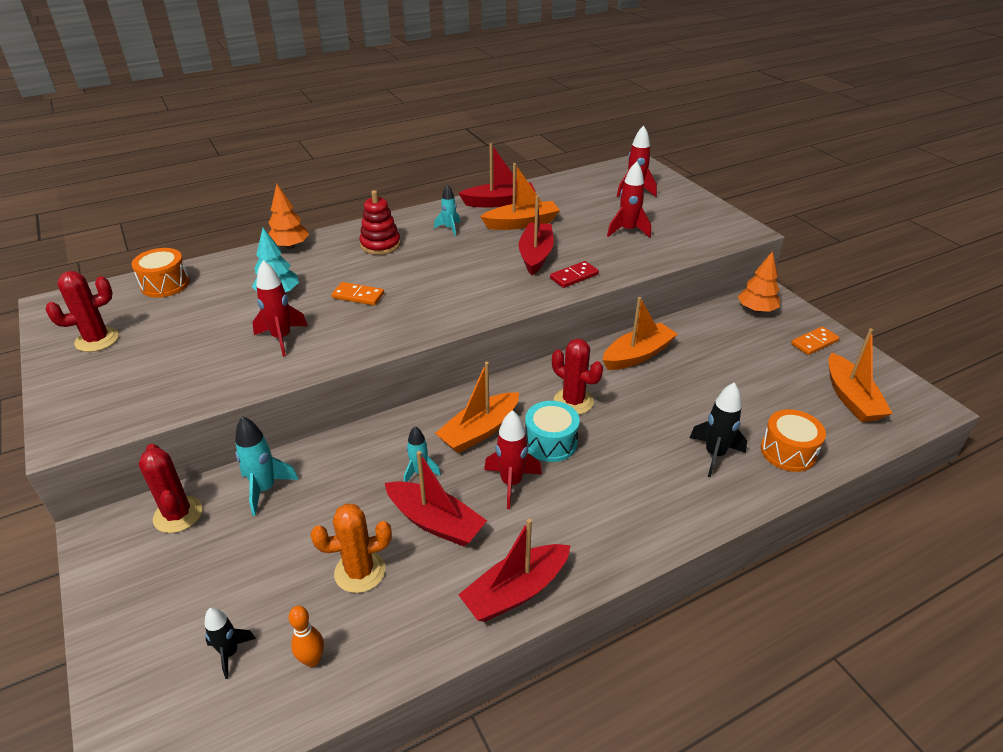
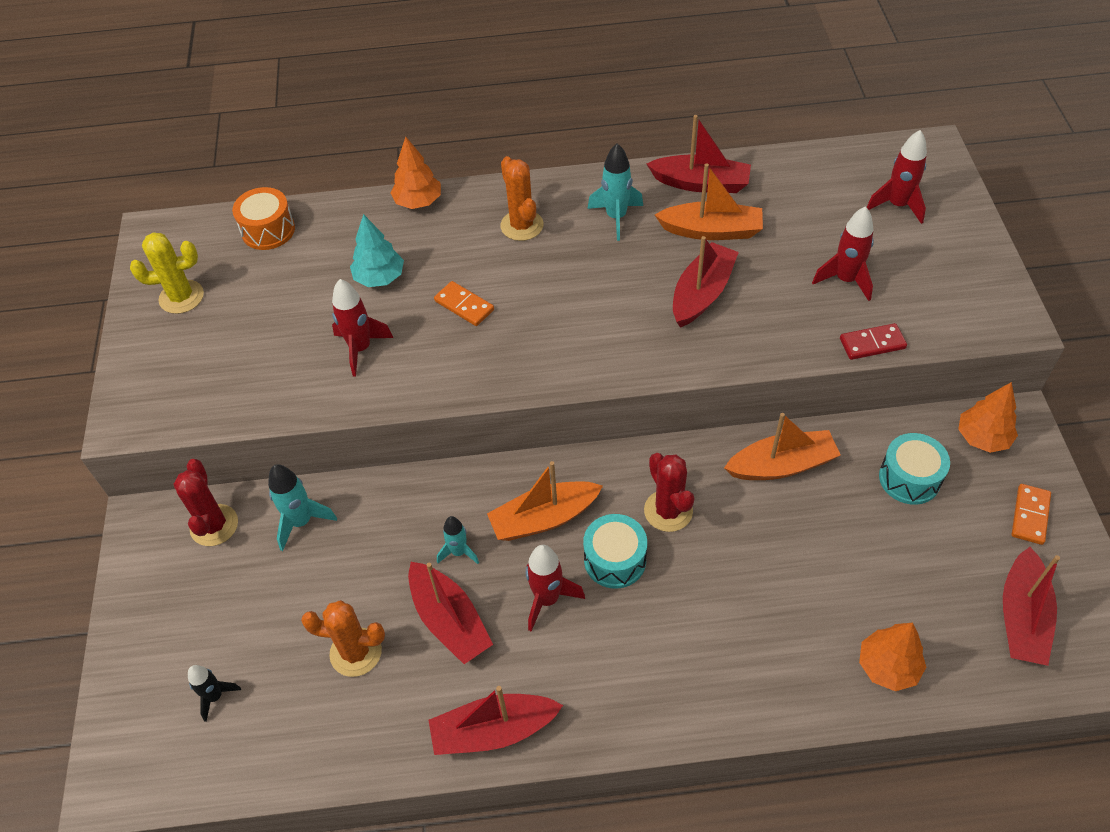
camera: 25 degrees right, 15 degrees up
(97, 340) = (181, 297): red cactus -> yellow cactus
(312, 659) = (281, 731): orange bowling pin -> none
(380, 245) = (522, 225): red stacking toy -> orange cactus
(449, 228) = (616, 217): turquoise rocket -> turquoise rocket, size x1.52
(574, 276) = (732, 343): red domino -> red domino (872, 343)
(714, 455) = (795, 640): black rocket -> none
(726, 342) = (909, 478): none -> turquoise drum
(788, 452) = (888, 667): orange drum -> orange tree
(814, 342) = (1030, 515): orange domino -> orange domino turned 60 degrees counterclockwise
(851, 398) = (1022, 617): orange boat -> red boat

